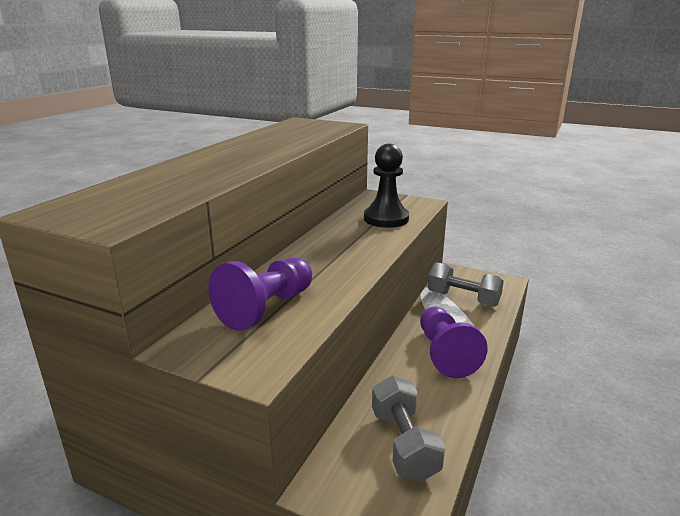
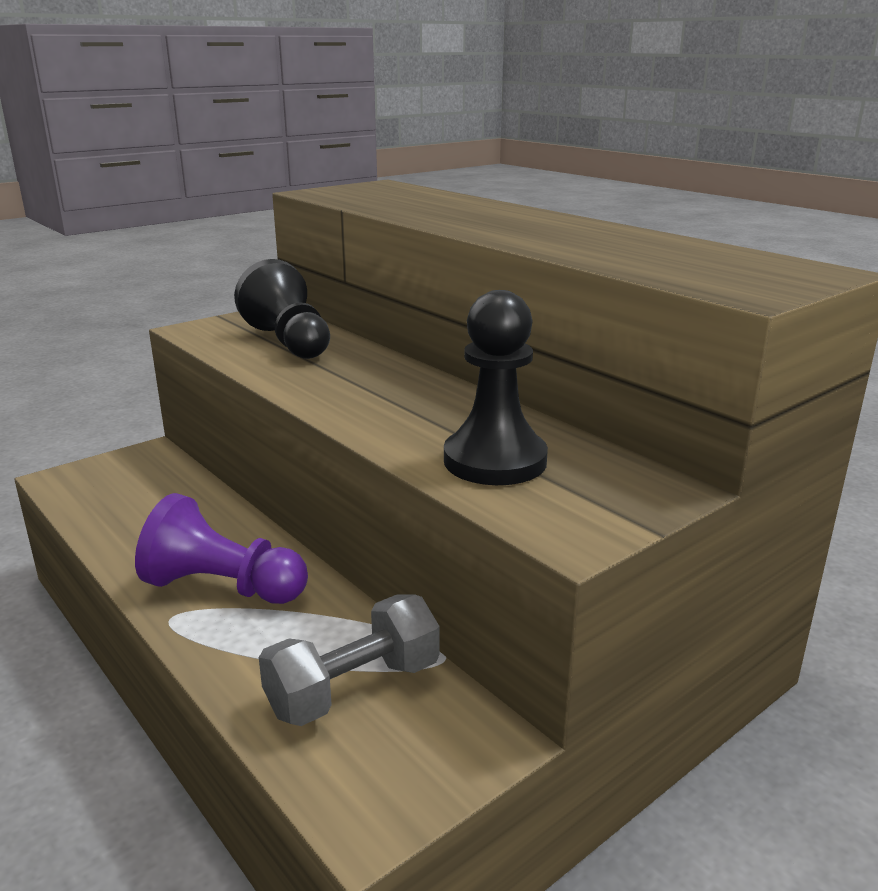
camera: 115 degrees right, 0 degrees up
(266, 308) = (289, 342): purple pawn -> black pawn
(404, 444) = (130, 502): grey dumbbell -> none

